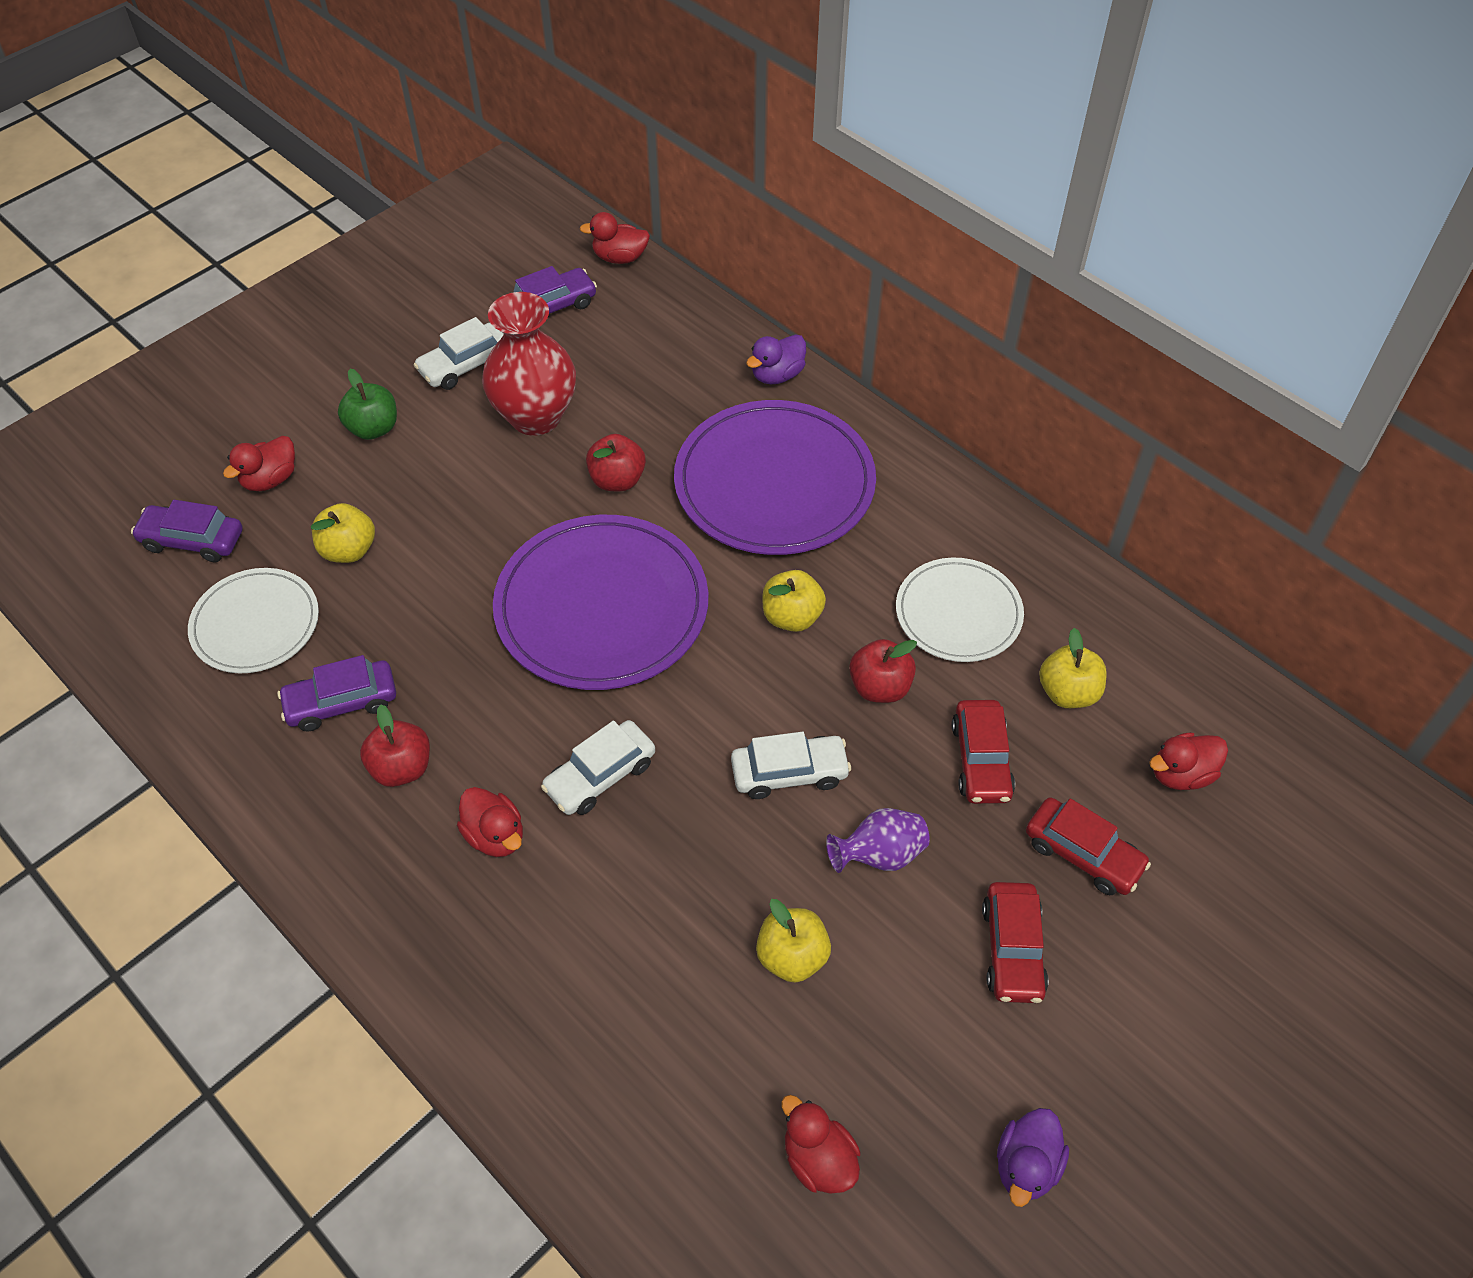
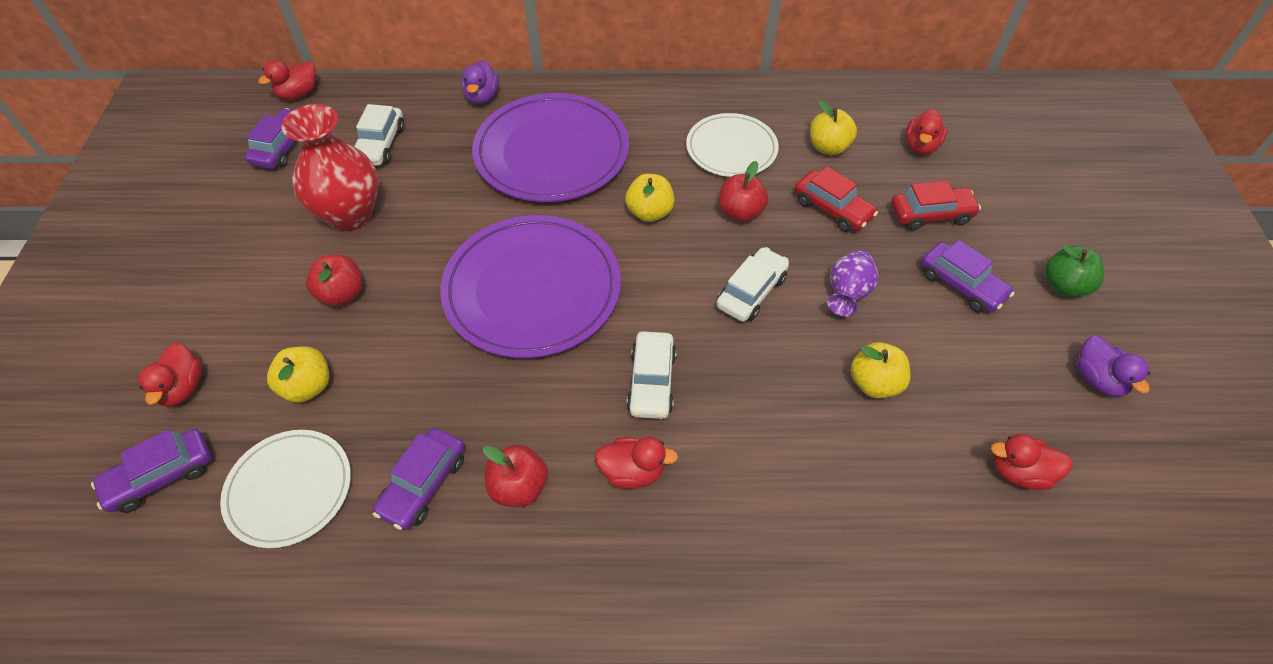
camera: 45 degrees left, 0 degrees up
(373, 428) = (232, 299): green apple -> green apple (1064, 286)
(465, 365) = (258, 218): white car -> white car (380, 145)
(617, 480) = (452, 214): red apple -> red apple (342, 294)
(1012, 949) = (961, 285): red car -> purple car

